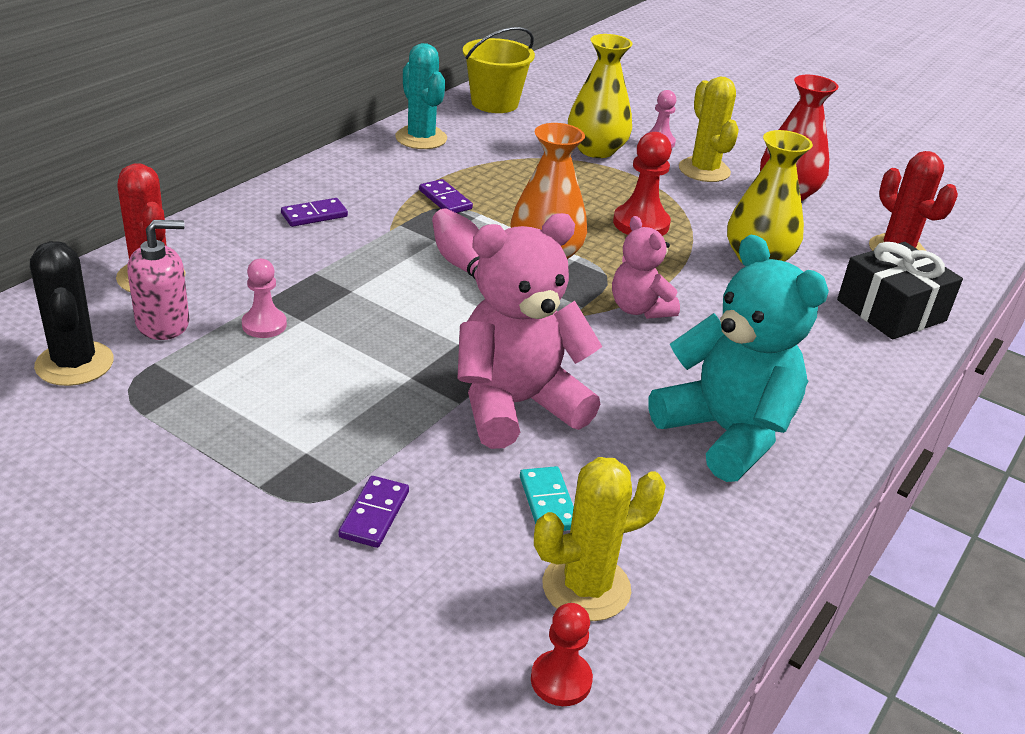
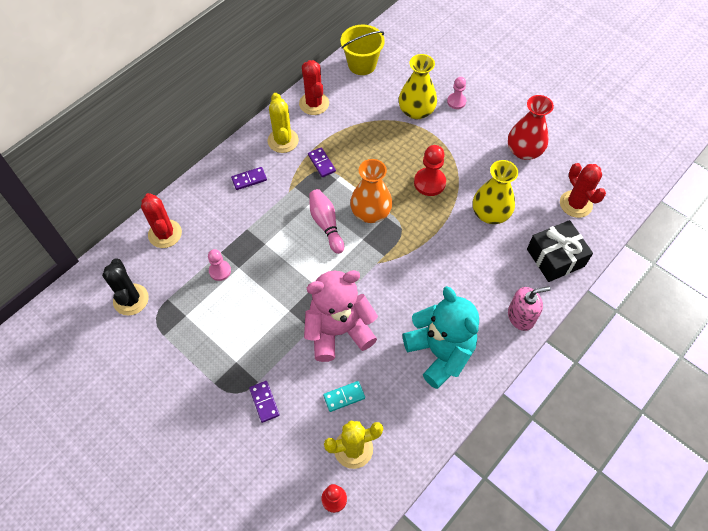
camera: 10 degrees right, 25 degrees up
(163, 323) = (171, 270): pink soap dispenser -> pink soap dispenser (521, 316)
(374, 514) = (264, 402): purple domino -> purple domino turned 45 degrees counterclockwise
(421, 138) = (314, 103): turquoise cactus -> red cactus
(548, 502) = (344, 397): turquoise domino -> turquoise domino turned 75 degrees clockwise
(639, 309) = (414, 257): pink teddy bear -> none
(704, 170) = (478, 129): yellow cactus -> yellow cactus (283, 141)

